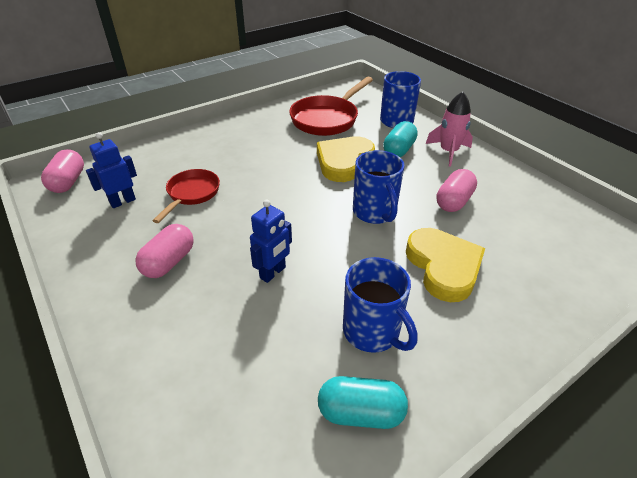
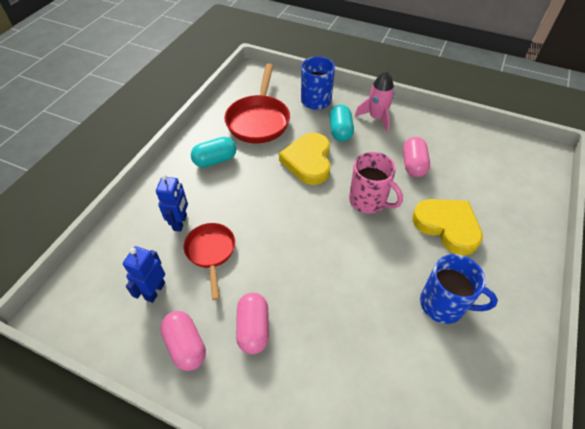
camera: 30 degrees left, 10 degrees up
(68, 182) = (77, 297): pink capsule -> pink capsule (186, 346)
(273, 273) = (341, 294): blue robot -> blue robot (180, 222)
(360, 412) = (482, 369): turquoise capsule -> turquoise capsule (215, 160)
(375, 212) = (368, 201): blue mug -> pink mug

